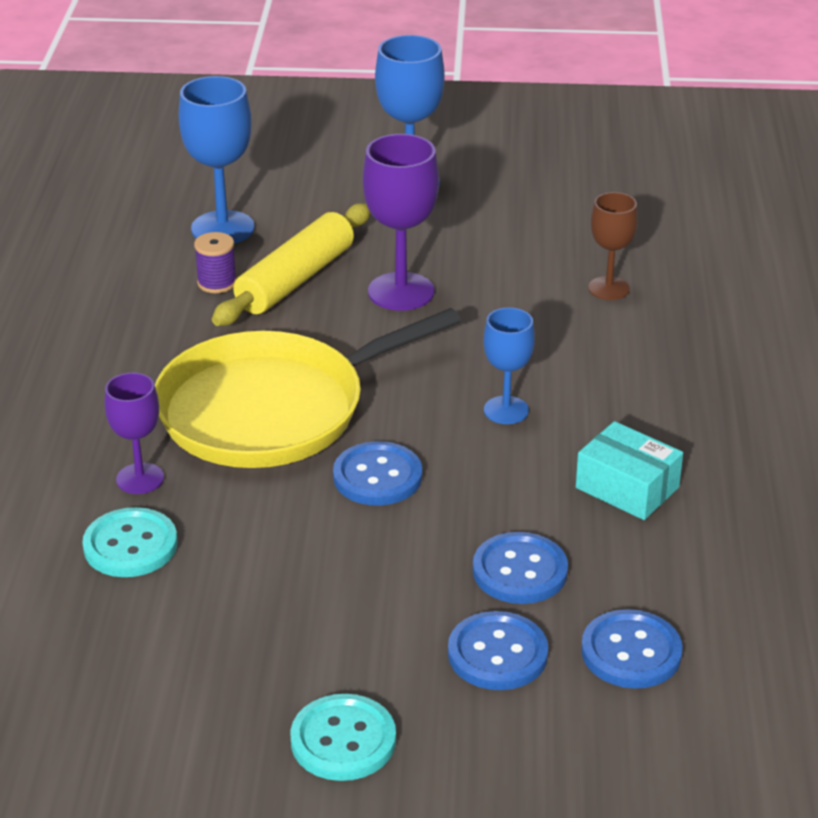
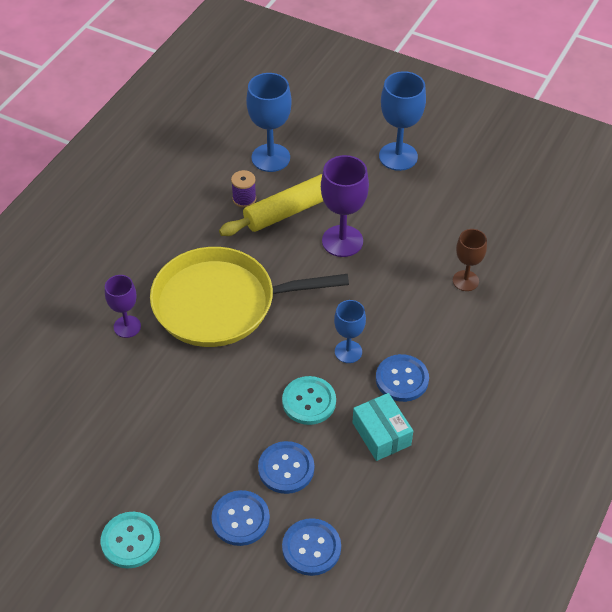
camera: 25 degrees right, 15 degrees up
(130, 545) = (98, 370): turquoise button -> turquoise button (309, 401)
(377, 476) = (249, 373): blue button -> blue button (402, 379)

